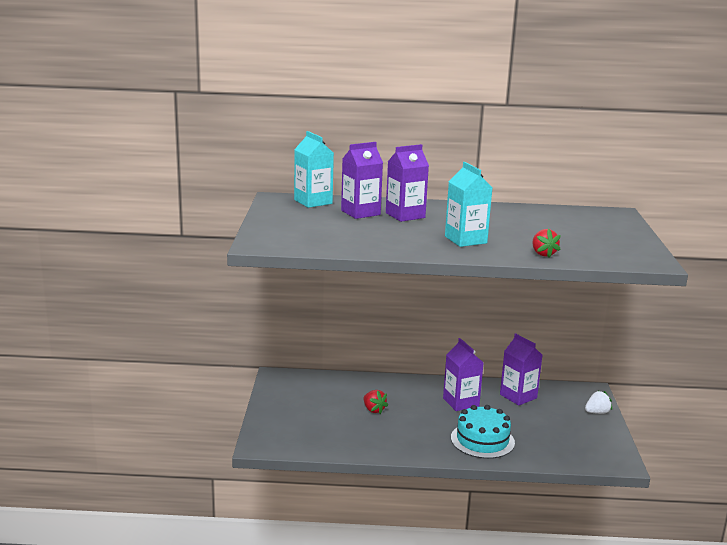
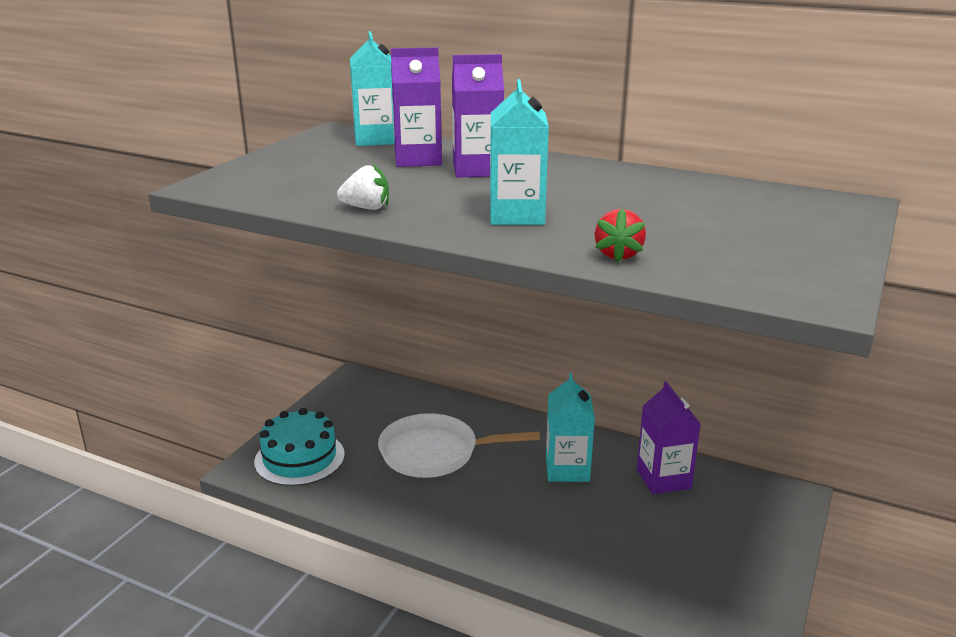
camera: 25 degrees right, 5 degrees up
(373, 410) = (435, 452): red strawberry -> white pan
(461, 402) = (567, 469): purple carton -> turquoise carton
(482, 440) = (551, 539): turquoise cake -> turquoise cake (299, 458)
(597, 412) = (776, 537): white strawberry -> white strawberry (366, 208)

